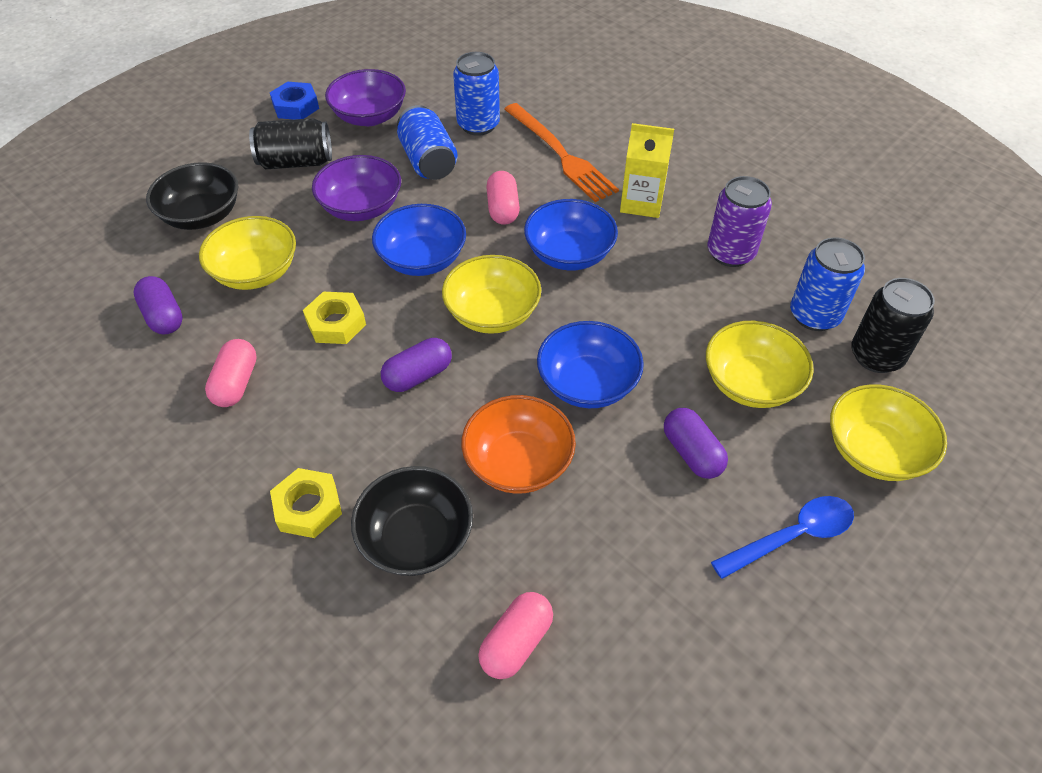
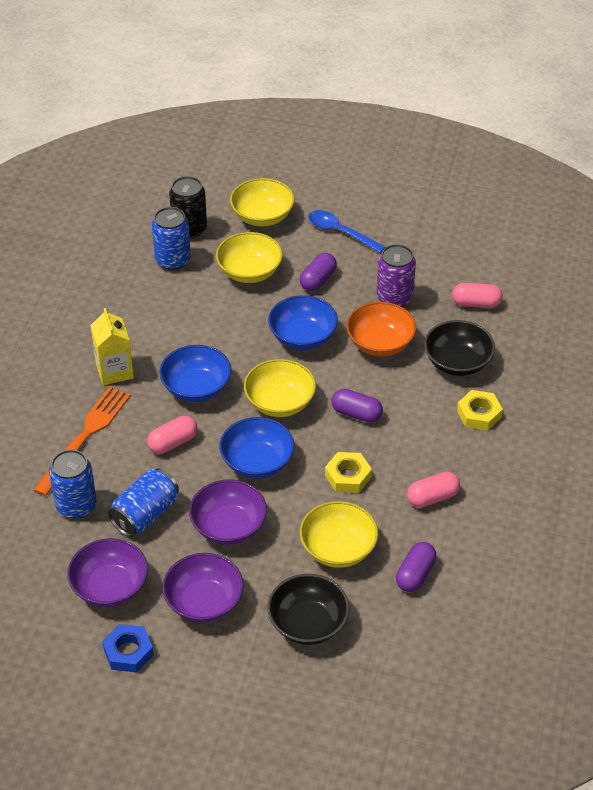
camera: 120 degrees left, 5 degrees down
(296, 162) = (204, 602): black can -> purple bowl
(730, 253) = (139, 311): purple can -> purple can (394, 298)

